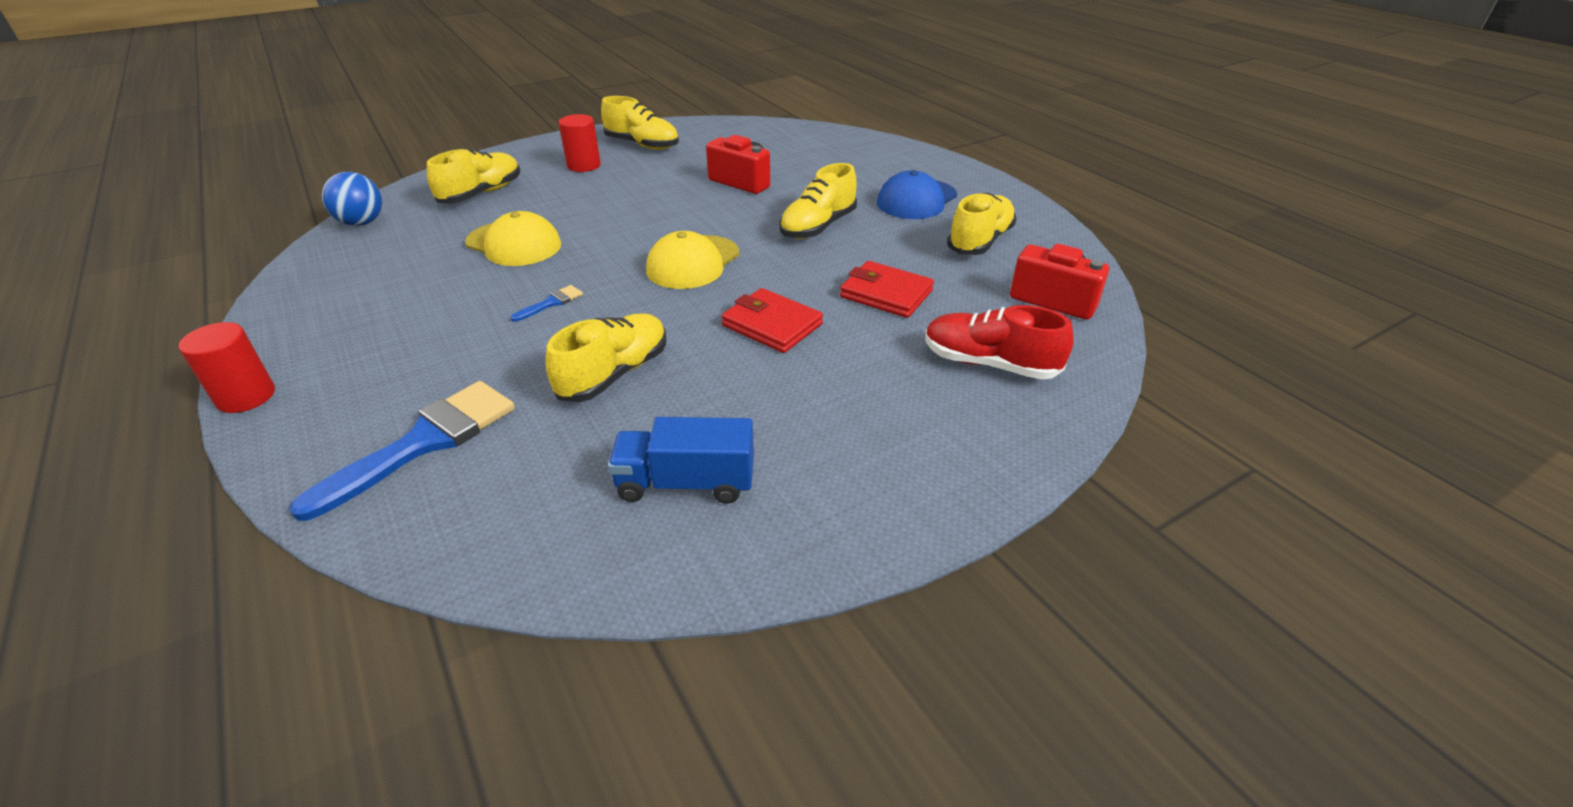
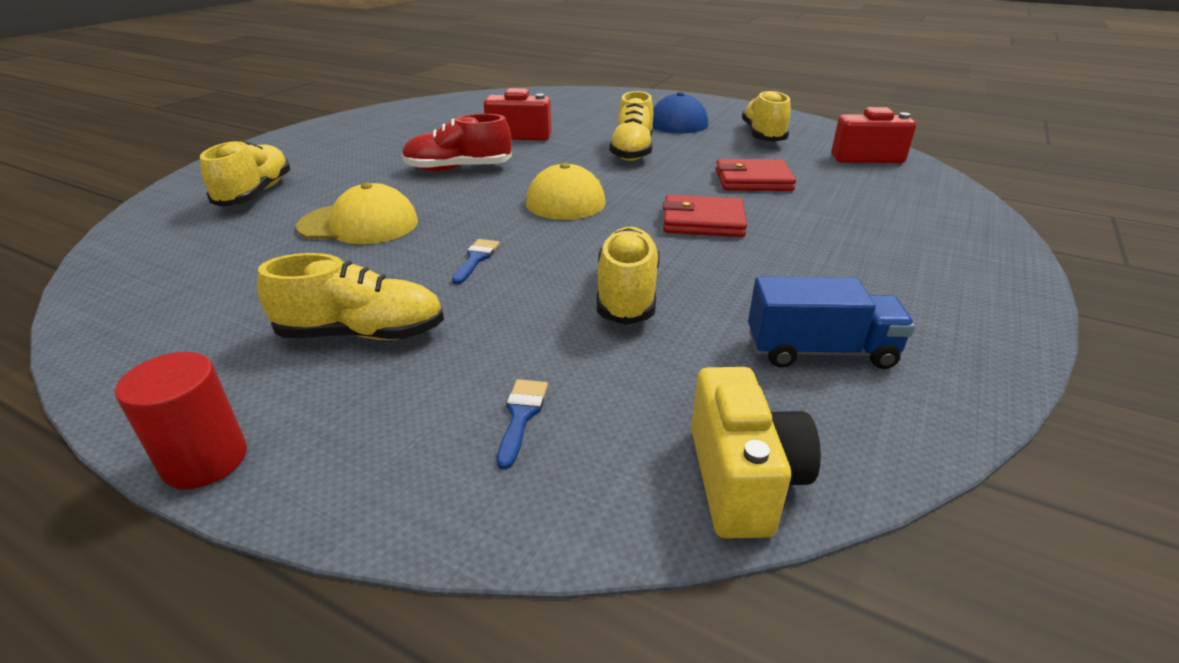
camera: 30 degrees left, 5 degrees down
(362, 223) = (128, 249): blue ball -> none
(424, 442) = (521, 416): blue brush -> blue brush, size x0.44
(489, 551) = (742, 479): none -> yellow camera
(584, 165) = (343, 151): red cylinder -> none
(642, 145) = (382, 126): yellow shoe -> yellow shoe (362, 333)
(686, 483) = (820, 351): blue truck -> blue truck turned 150 degrees counterclockwise
(989, 364) = (890, 203): red shoe -> red shoe (458, 169)

